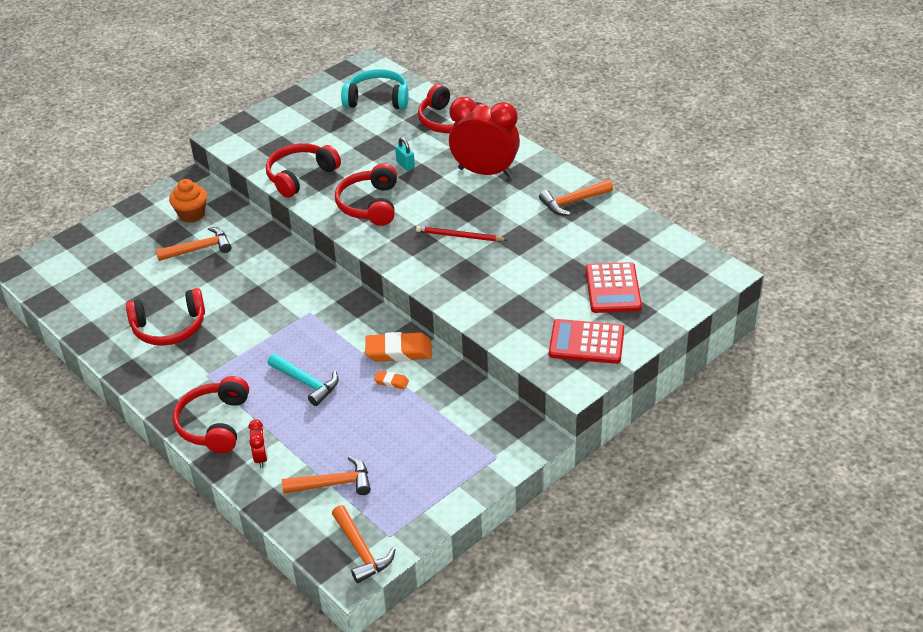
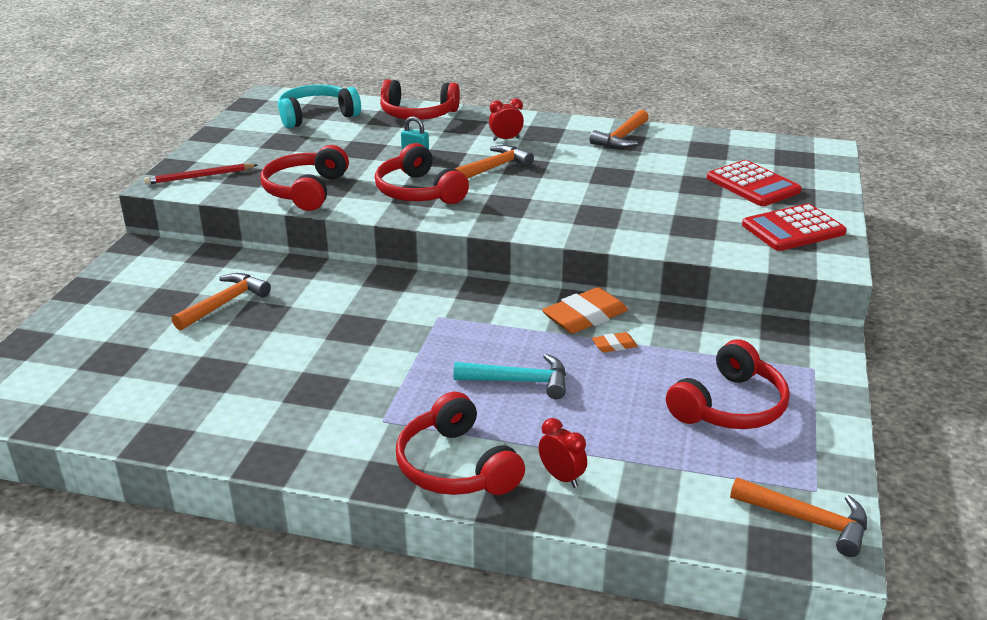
camera: 35 degrees left, 10 degrees down
(169, 328) = (273, 390): red headphones -> red headphones (729, 406)
(191, 214) = (177, 276): orange cupcake -> none
(334, 483) = (682, 466): orange hammer -> orange hammer (493, 168)
(459, 236) = (549, 189): red pencil -> red pencil (199, 176)
(485, 172) = (506, 139): red clock -> red clock, size x0.43

